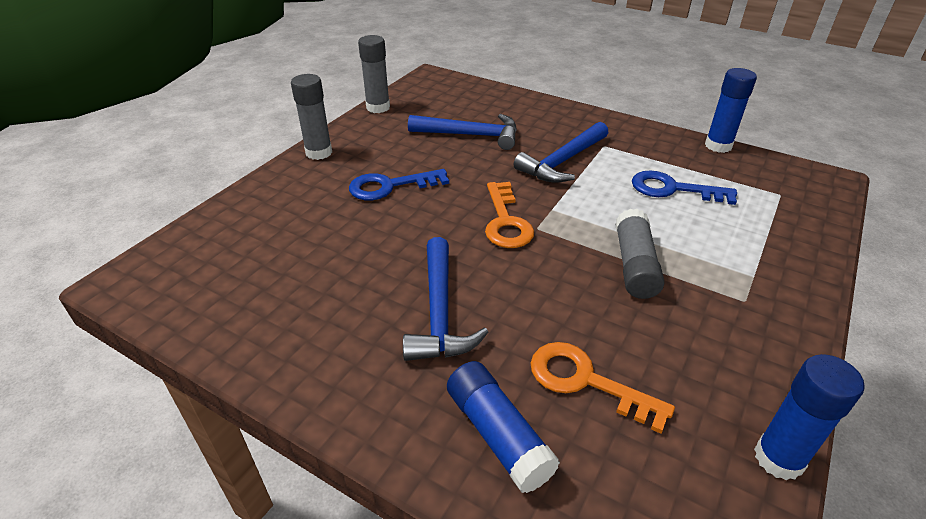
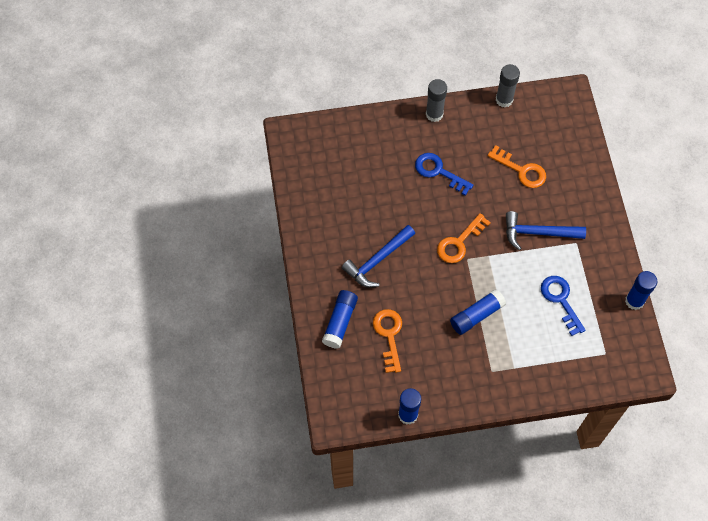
camera: 50 degrees right, 25 degrees up
(471, 135) = (521, 170): blue hammer -> orange key
(634, 265) = (476, 315): grey glue stick -> blue glue stick

